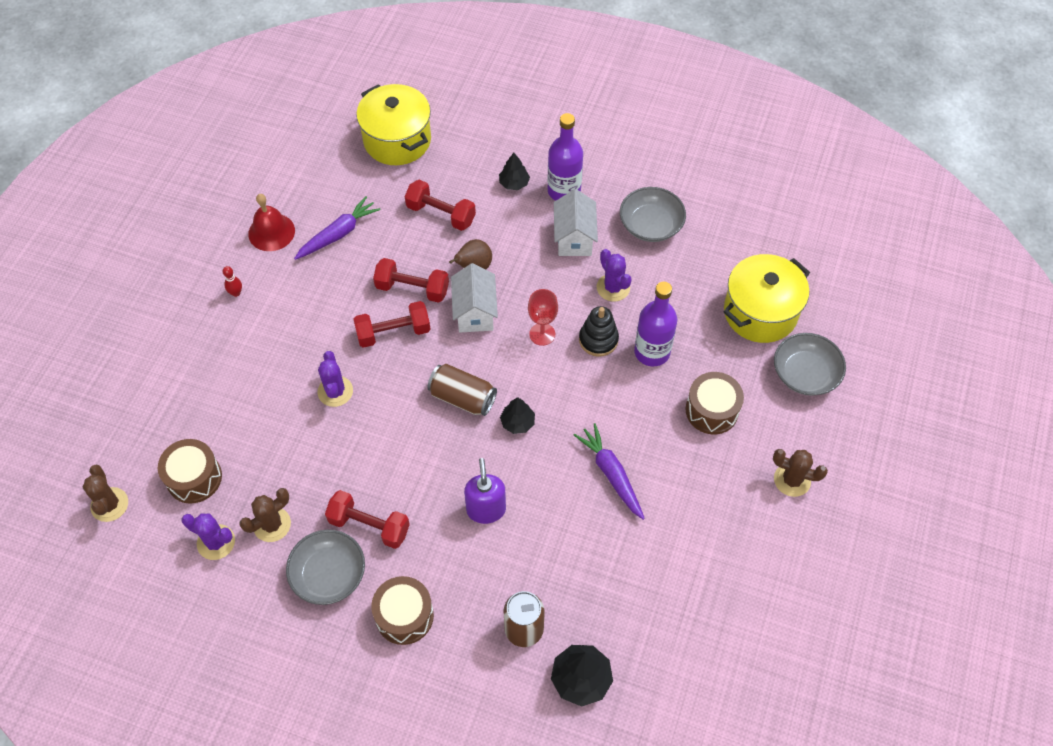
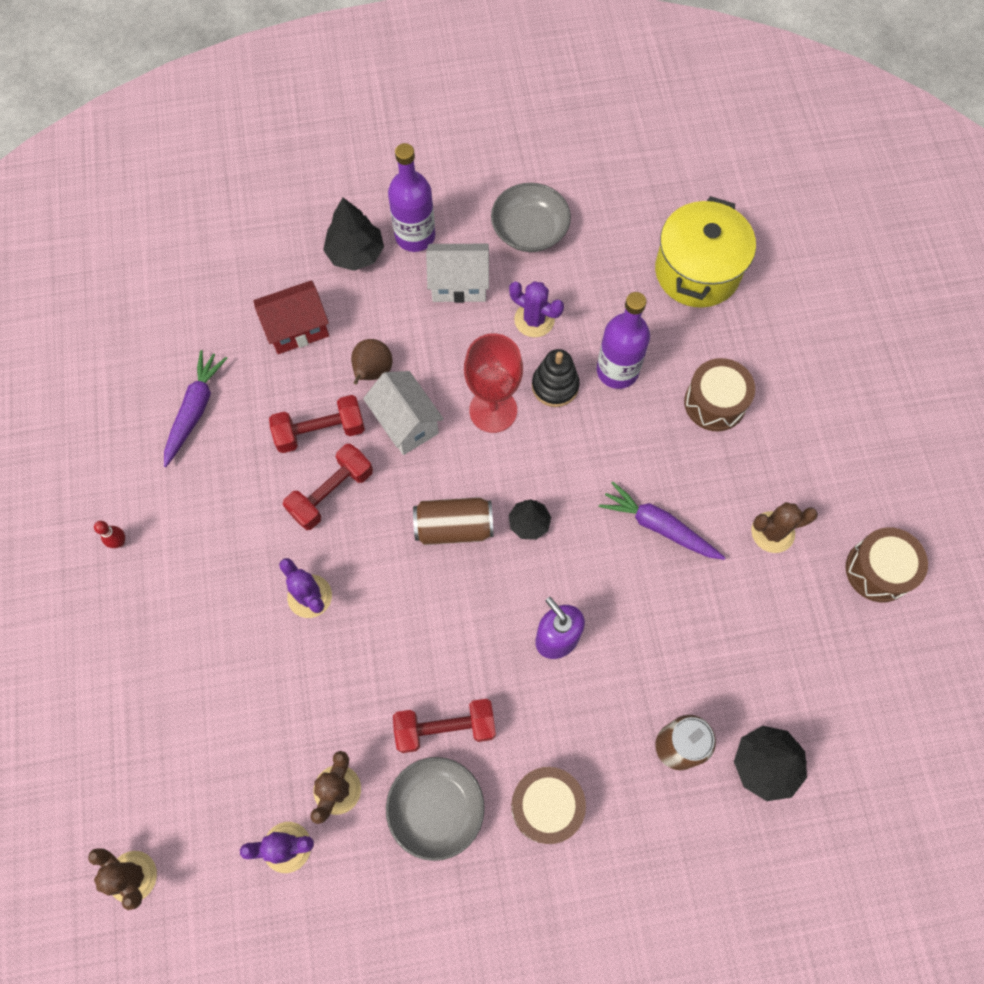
camera: 30 degrees left, 10 degrees up
(194, 478) = (213, 787): brown drum -> brown drum (878, 570)
(271, 232) = (114, 447): red bell -> none
(397, 140) = (192, 266): yellow pot -> none
(441, 214) = (297, 329): red dumbbell -> red house
(514, 183) = (356, 253): black tree -> black tree, size x1.56
(542, 334) = (493, 410): red goblet -> red goblet, size x1.53
(574, 238) = (459, 284): white house -> white house turned 60 degrees counterclockwise
(792, 480) = (835, 435): brown cactus -> brown cactus (772, 532)
(805, 374) = (779, 315): grey bowl -> none

